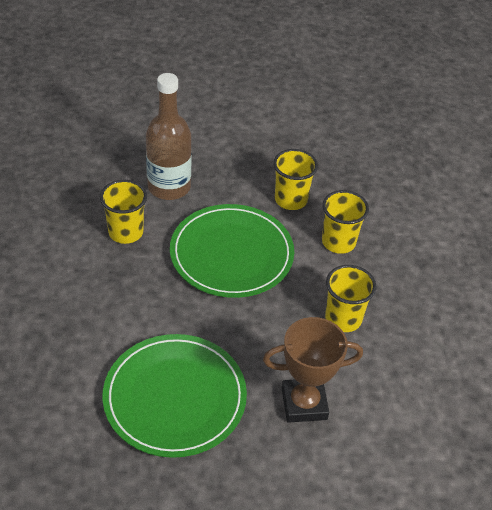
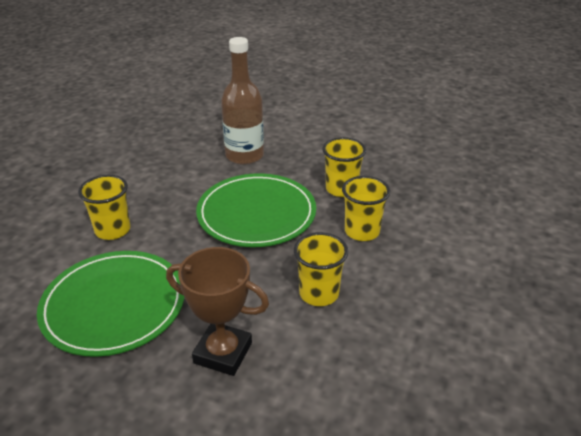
camera: 30 degrees right, 10 degrees down
(126, 232) = (184, 176): yellow cup -> yellow cup (113, 230)

